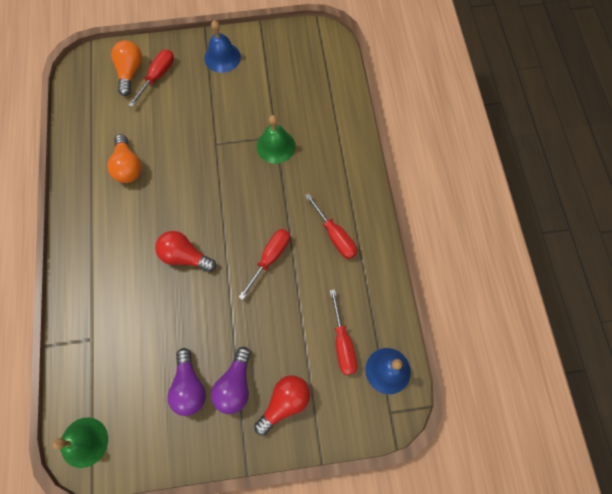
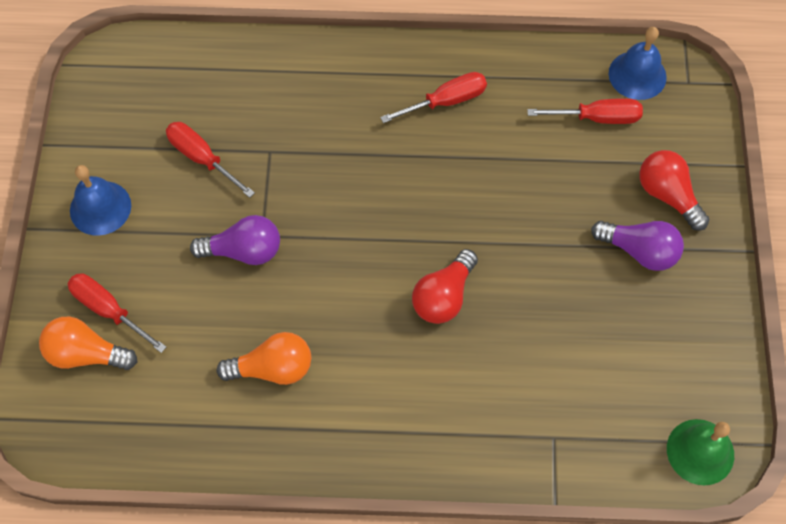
camera: 80 degrees left, 5 degrees down
(189, 387) = (636, 308): purple light bulb -> purple light bulb (244, 251)
(270, 258) = (466, 186): red screwdriver -> red screwdriver (202, 158)
(275, 146) = (286, 153): green bell -> none

